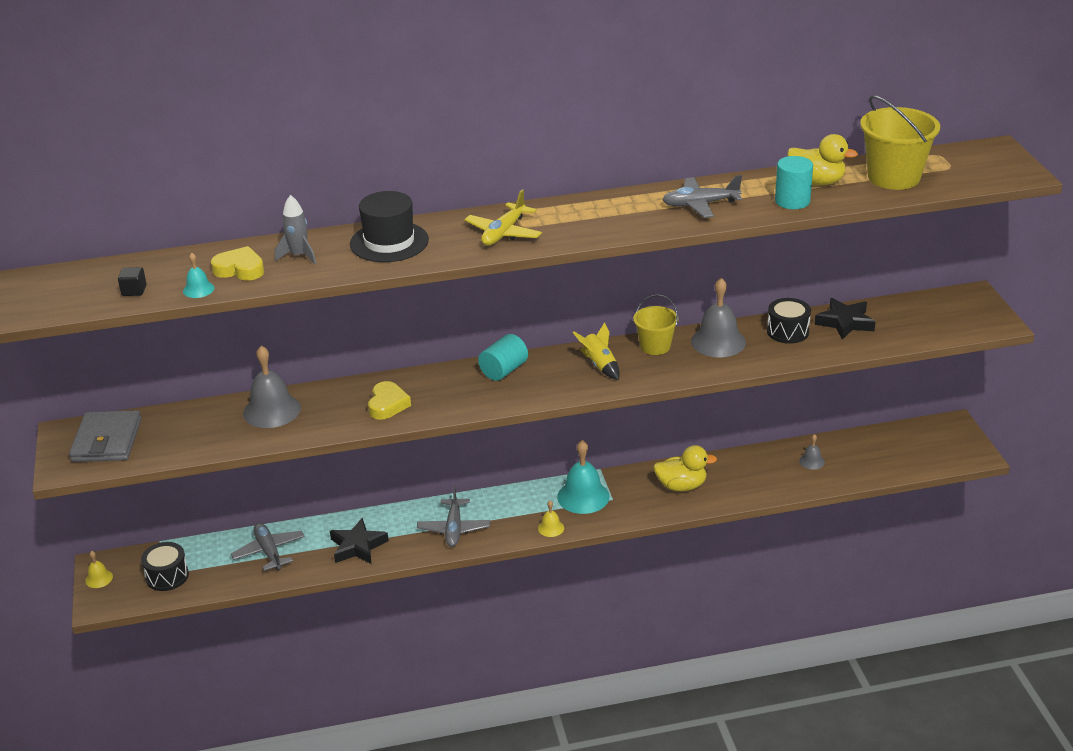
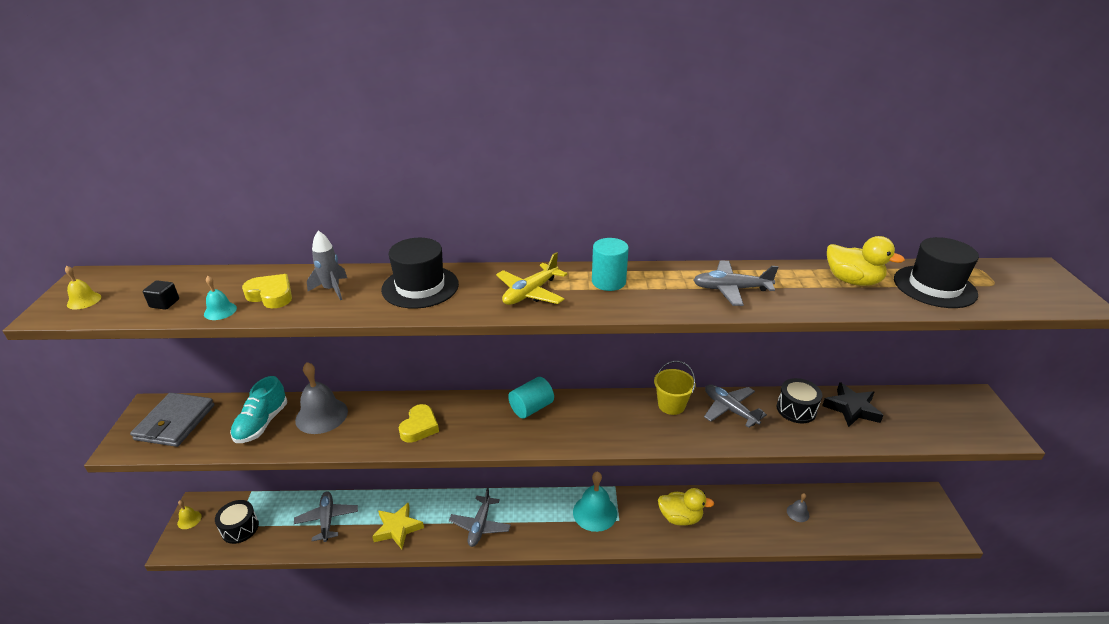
camera: 10 degrees right, 0 degrees up
(208, 427) = (262, 423): none -> turquoise shoe
(357, 546) = (397, 528): black star -> yellow star
(551, 528) = (560, 541): yellow bell -> yellow bell (84, 300)
(599, 365) = (617, 416): yellow rocket -> none
(718, 341) = (730, 410): grey bell -> grey plane
(792, 201) = (827, 298): turquoise cylinder -> turquoise cylinder (608, 282)
(894, 177) = (934, 286): yellow bucket -> black hat

